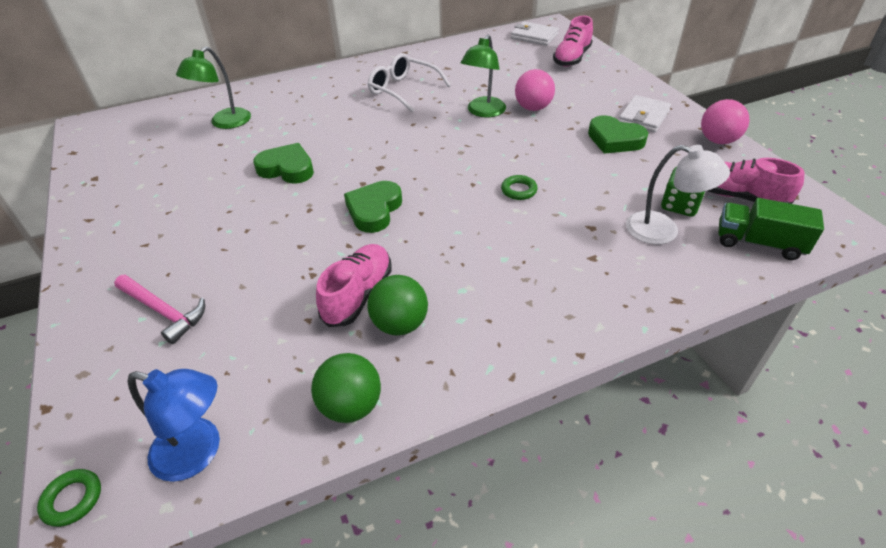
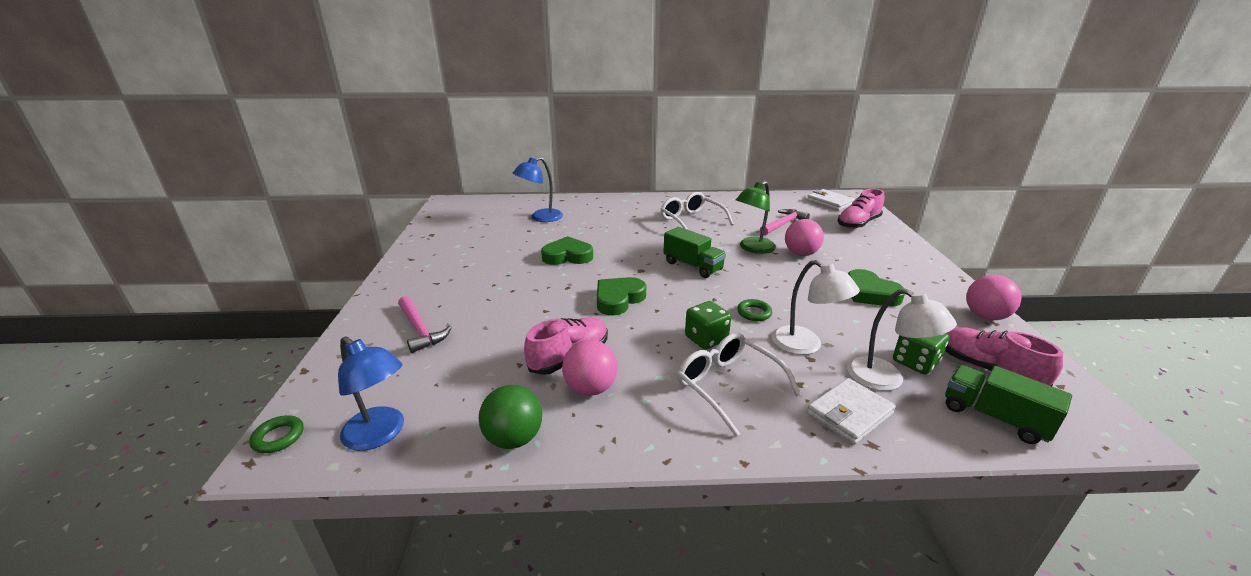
camera: 20 degrees right, 15 degrees down
(225, 123) = (540, 218): green lamp -> blue lamp
(287, 168) = (567, 256): green heart -> green heart turned 45 degrees counterclockwise
(400, 324) = (590, 388): green ball -> pink ball
(432, 149) = (692, 266): none -> green truck
(486, 233) = (706, 339): none -> green dice
(500, 74) = (783, 224): none -> pink hammer
(531, 280) = (728, 386): none -> white glasses
(581, 214) = (805, 345): none -> white lamp
(643, 117) = (910, 281): white wallet -> white wallet (849, 414)

